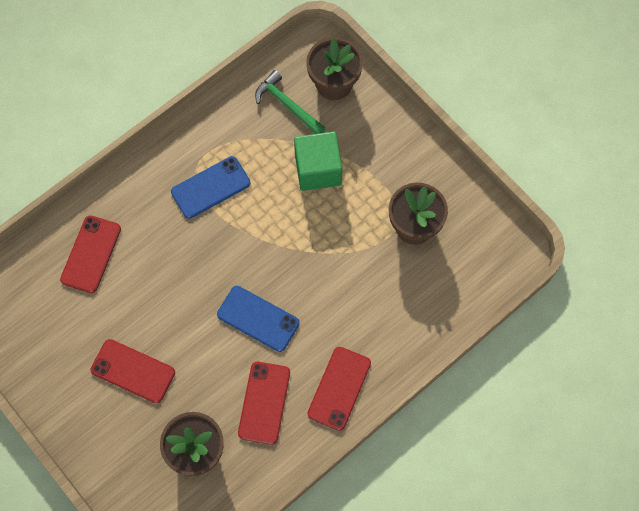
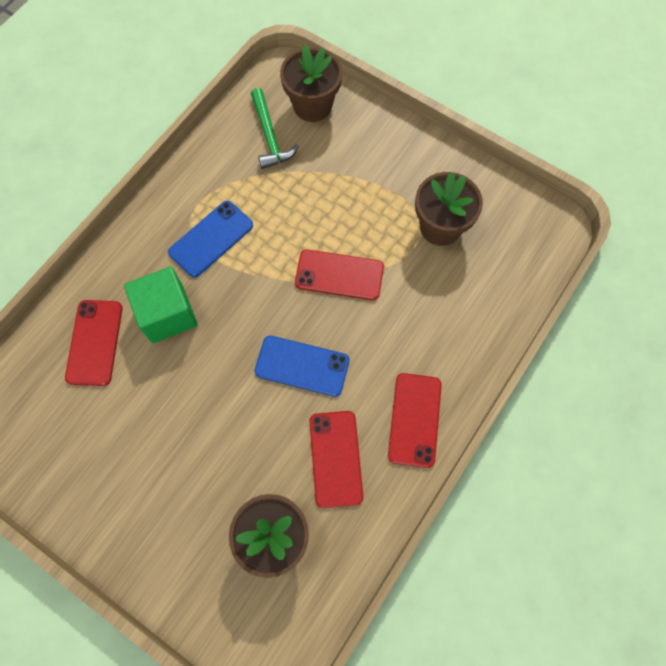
camera: 15 degrees left, 0 degrees up
(133, 371) = (175, 462): red phone -> red phone (339, 275)
(287, 104) = (270, 136): green hammer -> green hammer turned 135 degrees counterclockwise
(318, 170) = (321, 193): green cube -> green cube (167, 314)

